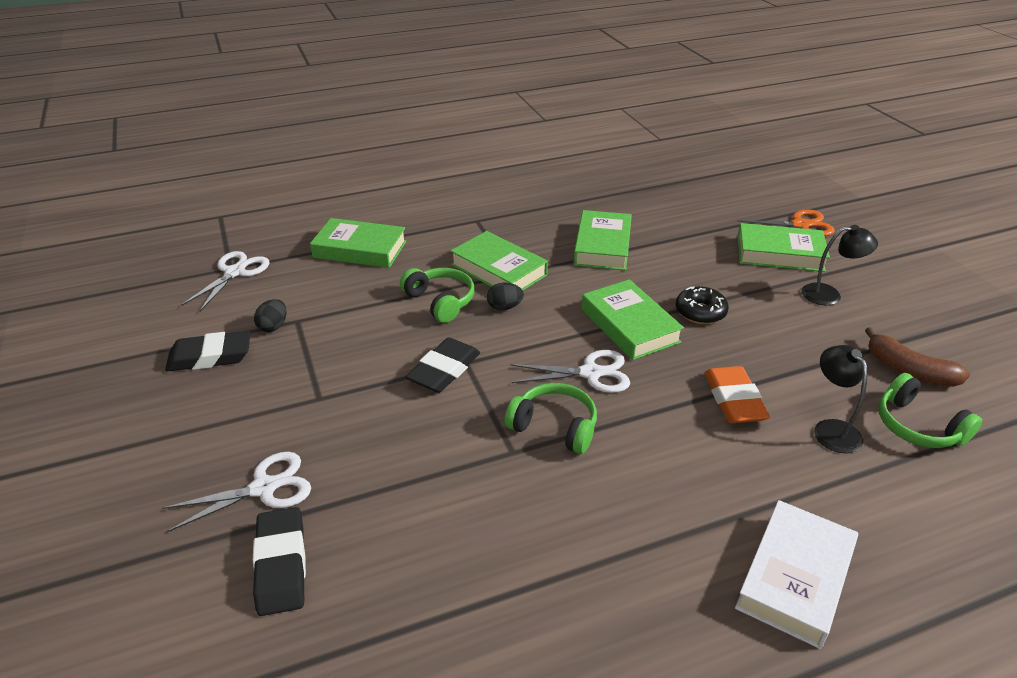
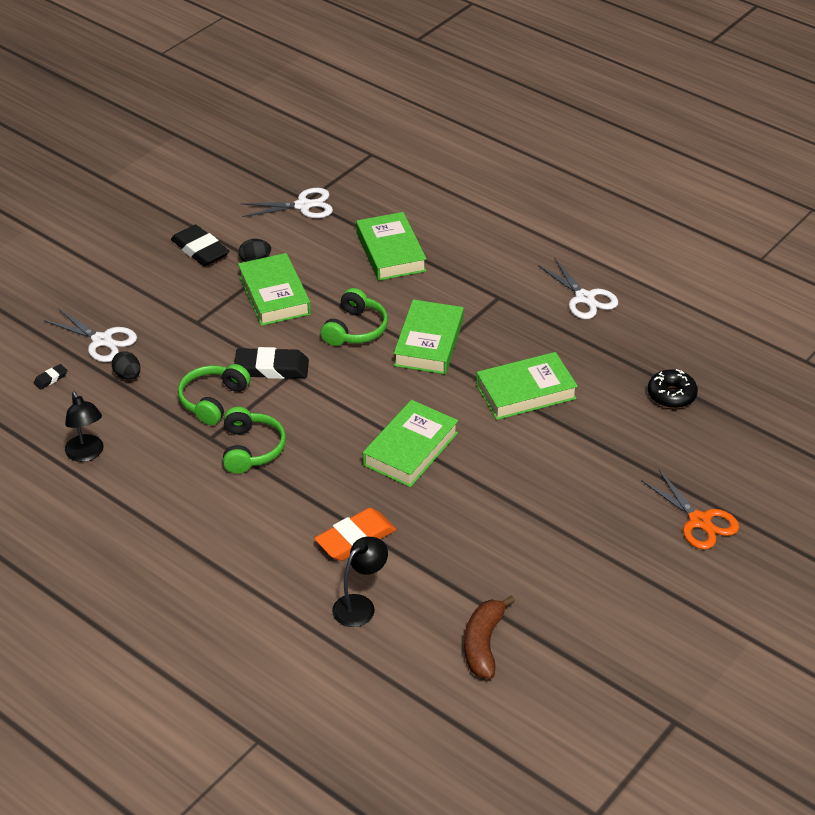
camera: 60 degrees right, 5 degrees up
(281, 565) = (51, 379): black eraser -> black eraser, size x0.46
(504, 307) = (377, 367): black egg -> black egg (128, 375)
(591, 373) = (328, 447): white scissors -> white scissors (584, 298)
(700, 312) = (467, 487): black donut -> black donut (671, 395)
(779, 254) = (622, 517): green book -> green book (274, 295)
(795, 577) = (184, 613): white book -> none
(829, 295) = (572, 569): black lamp -> black lamp (87, 454)
(917, 426) = (403, 659): green headphones -> green headphones (213, 400)

